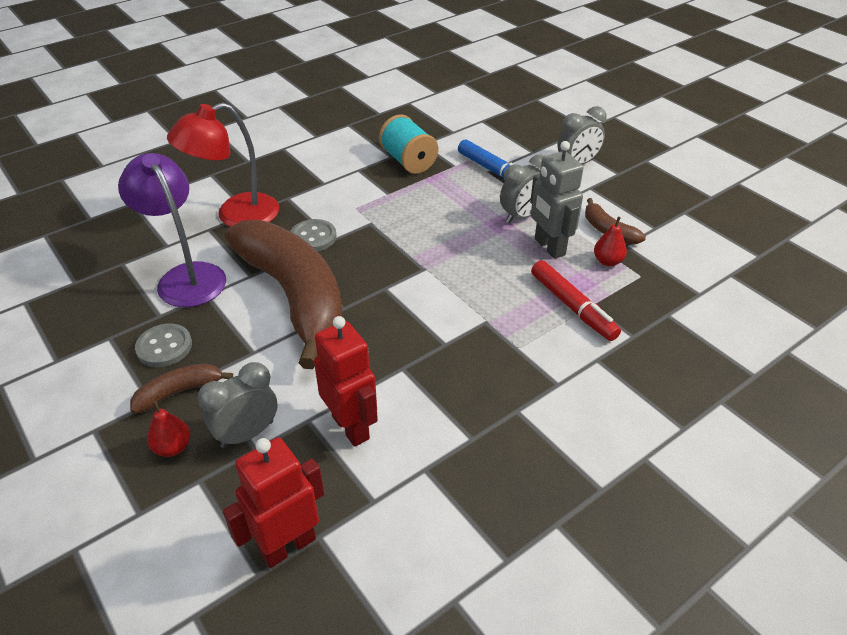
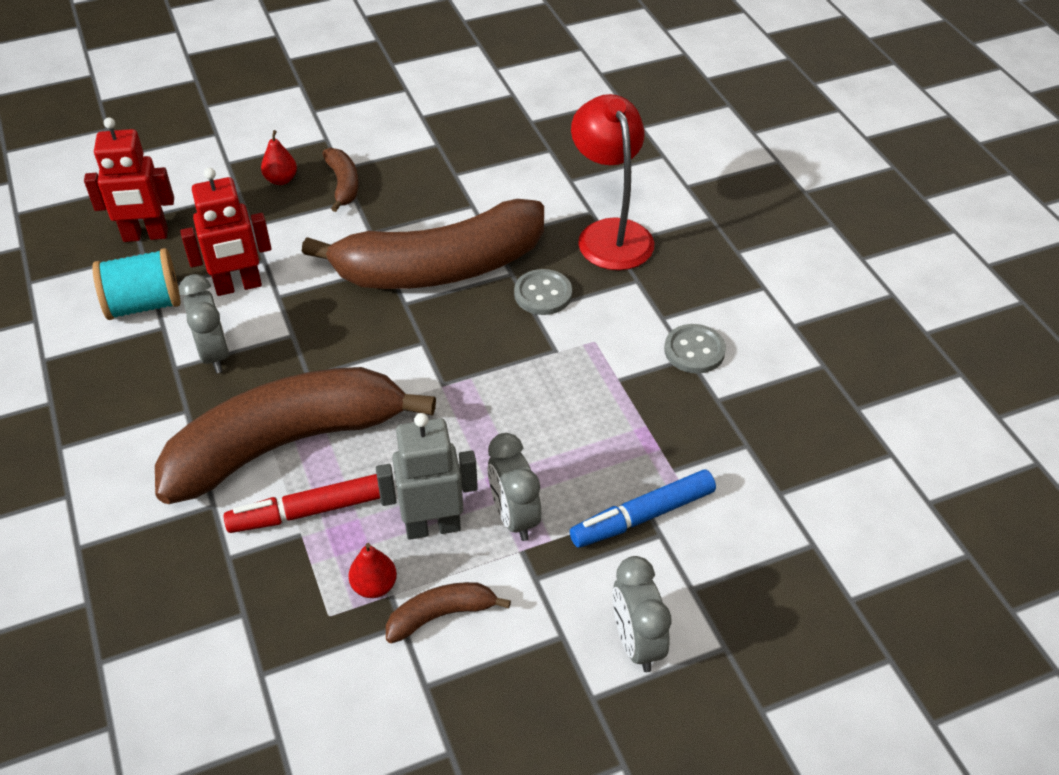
camera: 105 degrees right, 5 degrees up
(164, 347) = (407, 176): grey button -> grey button (694, 350)
(186, 276) = (508, 192): purple lamp -> none
(247, 434) = (270, 221): grey clock -> grey clock (214, 354)
(288, 546) = (145, 236): red robot -> red robot turned 105 degrees clockwise
(408, 161) = (697, 416): turquoise spool -> turquoise spool (144, 305)
(520, 336) = (285, 444): none -> brown banana

